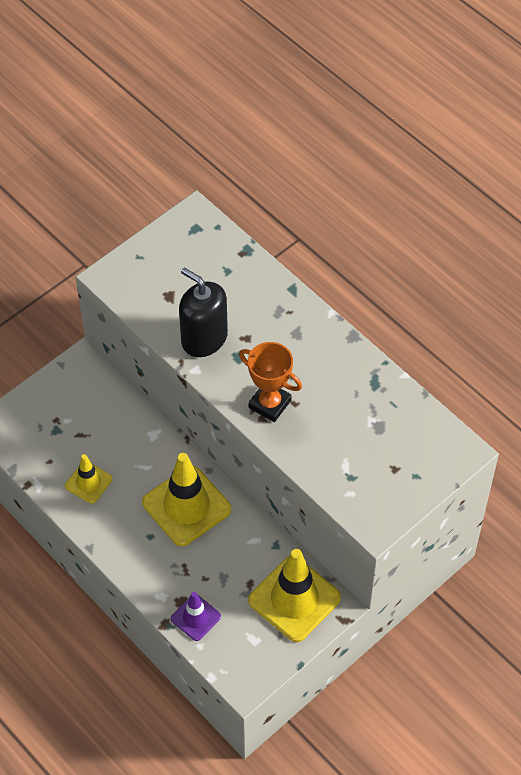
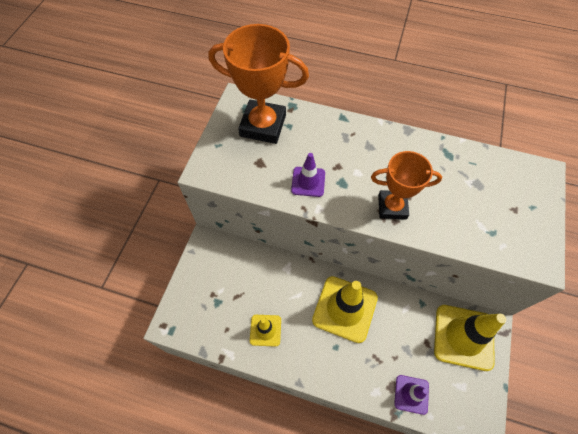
camera: 30 degrees left, 5 degrees up
(199, 257) = (263, 125): none -> orange trophy
(204, 338) = (308, 182): black soap dispenser -> purple traffic cone

